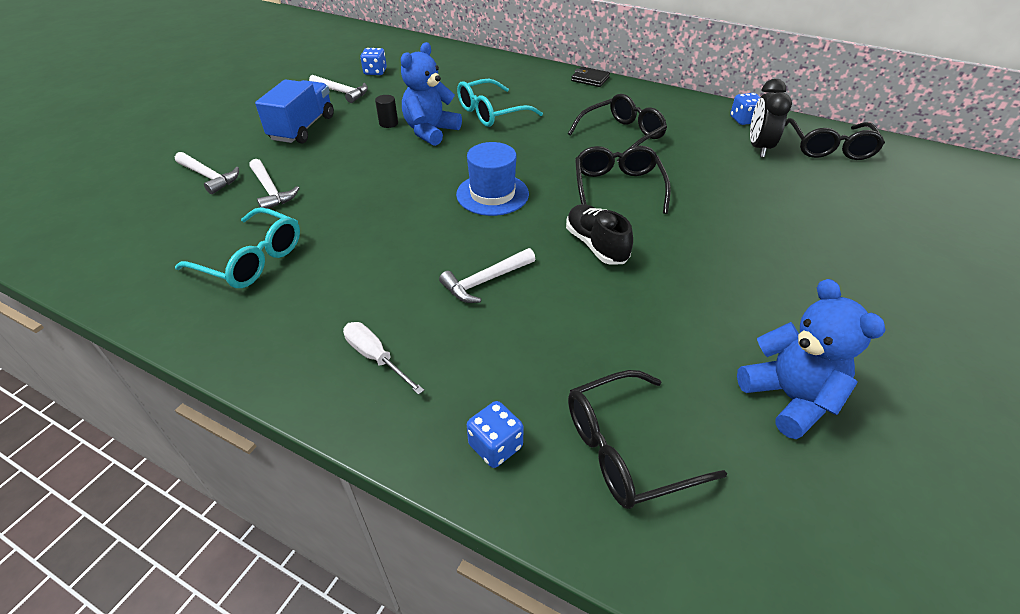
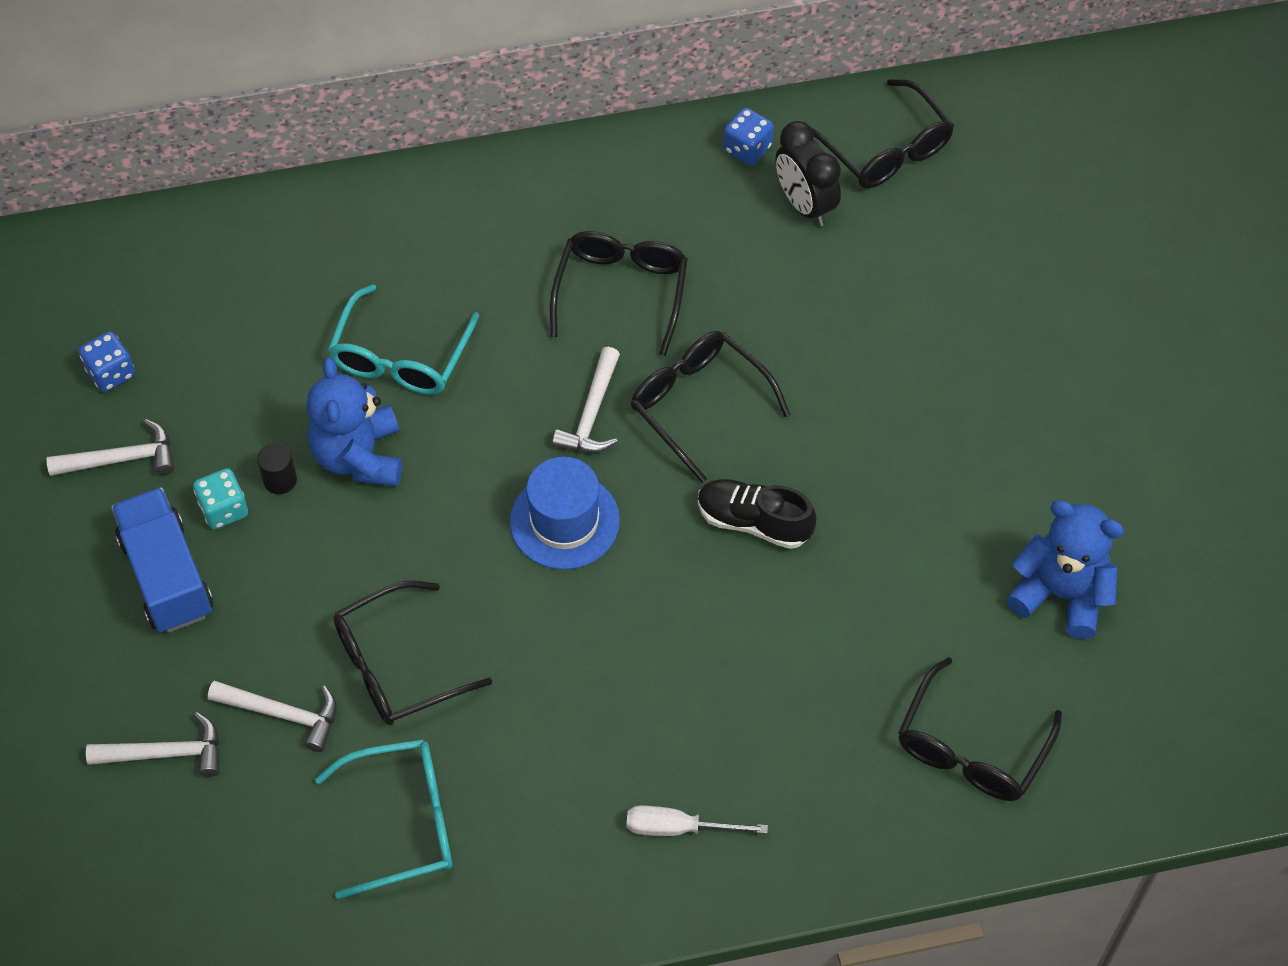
camera: 40 degrees left, 15 degrees up
(341, 202) = (397, 666): none -> black glasses
(354, 121) = (224, 509): none -> turquoise dice
(485, 281) = (687, 658): white hammer -> white hammer (592, 413)
(495, 446) = (869, 827): blue dice -> none
(590, 79) = (464, 176): black wallet -> none

